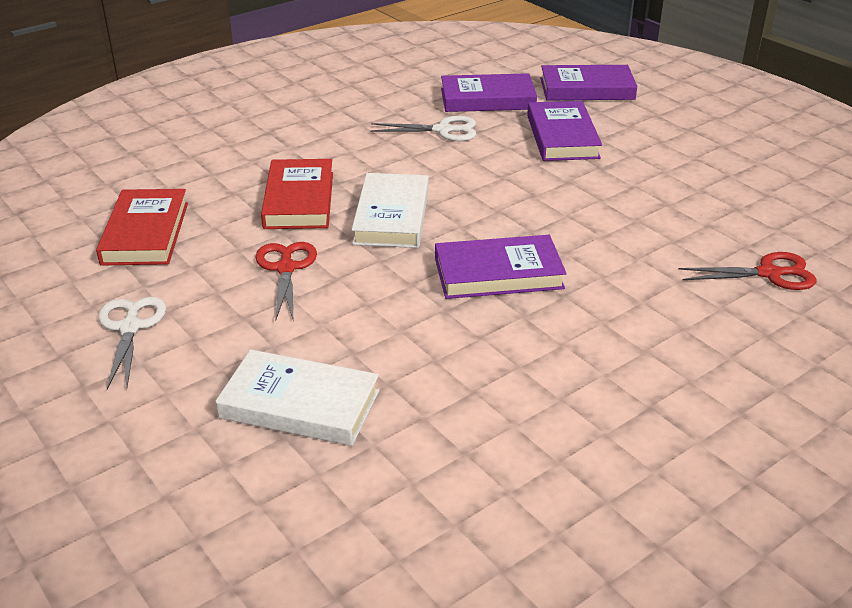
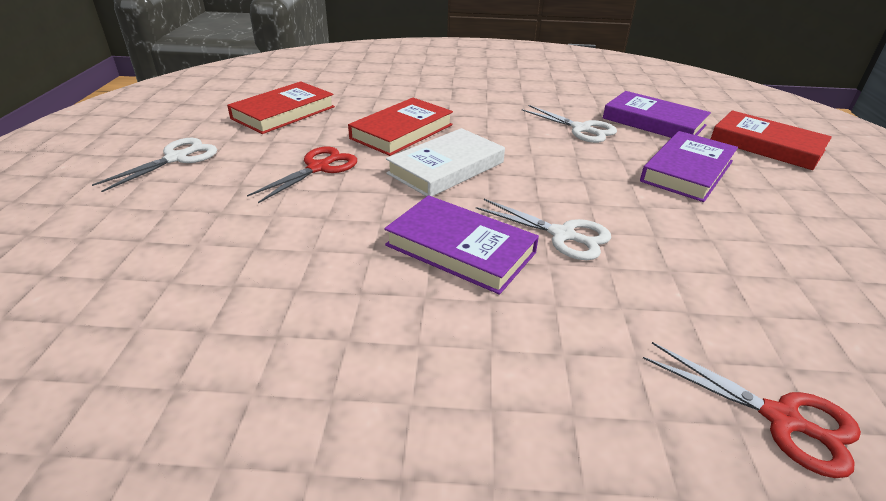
camera: 40 degrees right, 0 degrees up
(299, 404) = (157, 262): white book -> none
(547, 228) = (562, 235): none -> white scissors
(587, 89) = (766, 145): purple book -> red book

